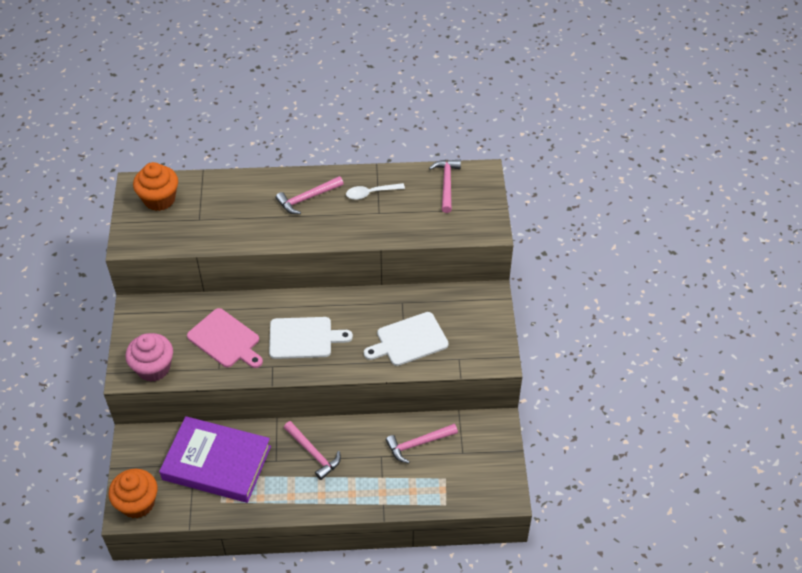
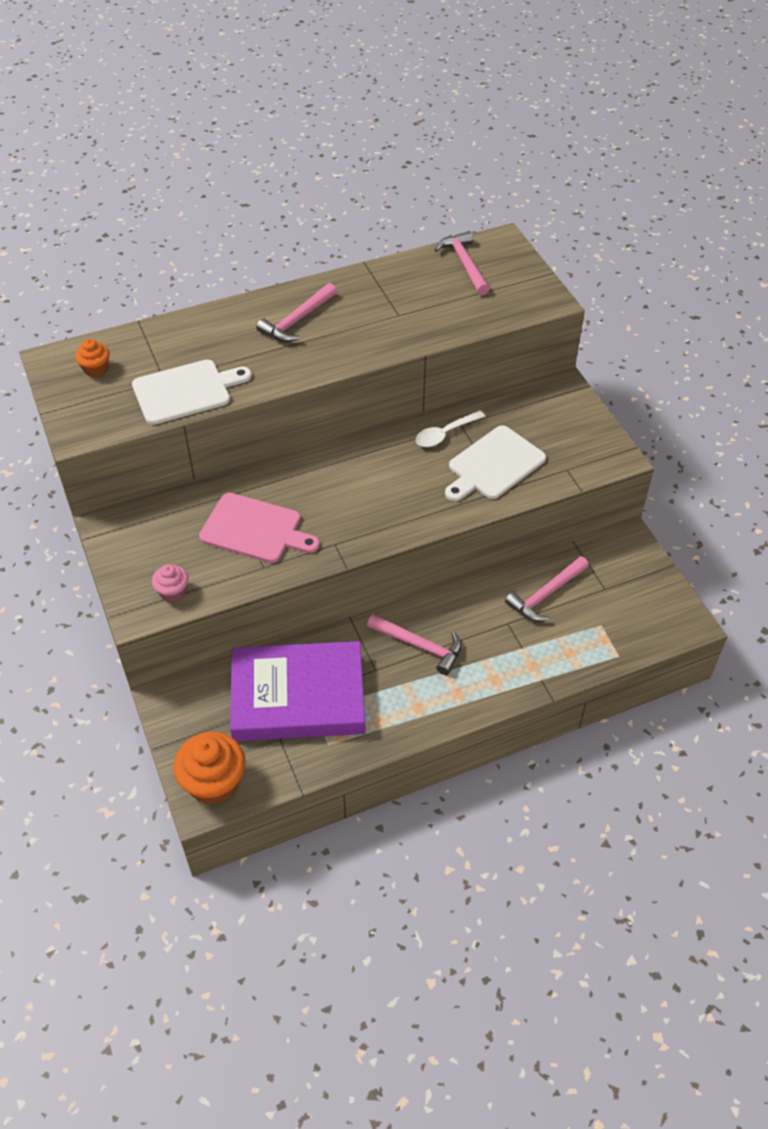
camera: 20 degrees left, 0 degrees up
(153, 368) = (172, 592): pink cupcake -> pink cupcake, size x0.53
(159, 199) = (96, 369): orange cupcake -> orange cupcake, size x0.53
(304, 338) = (358, 499): white cutting board -> white cutting board (186, 391)
(371, 193) = (376, 296): white spoon -> white spoon (445, 434)

